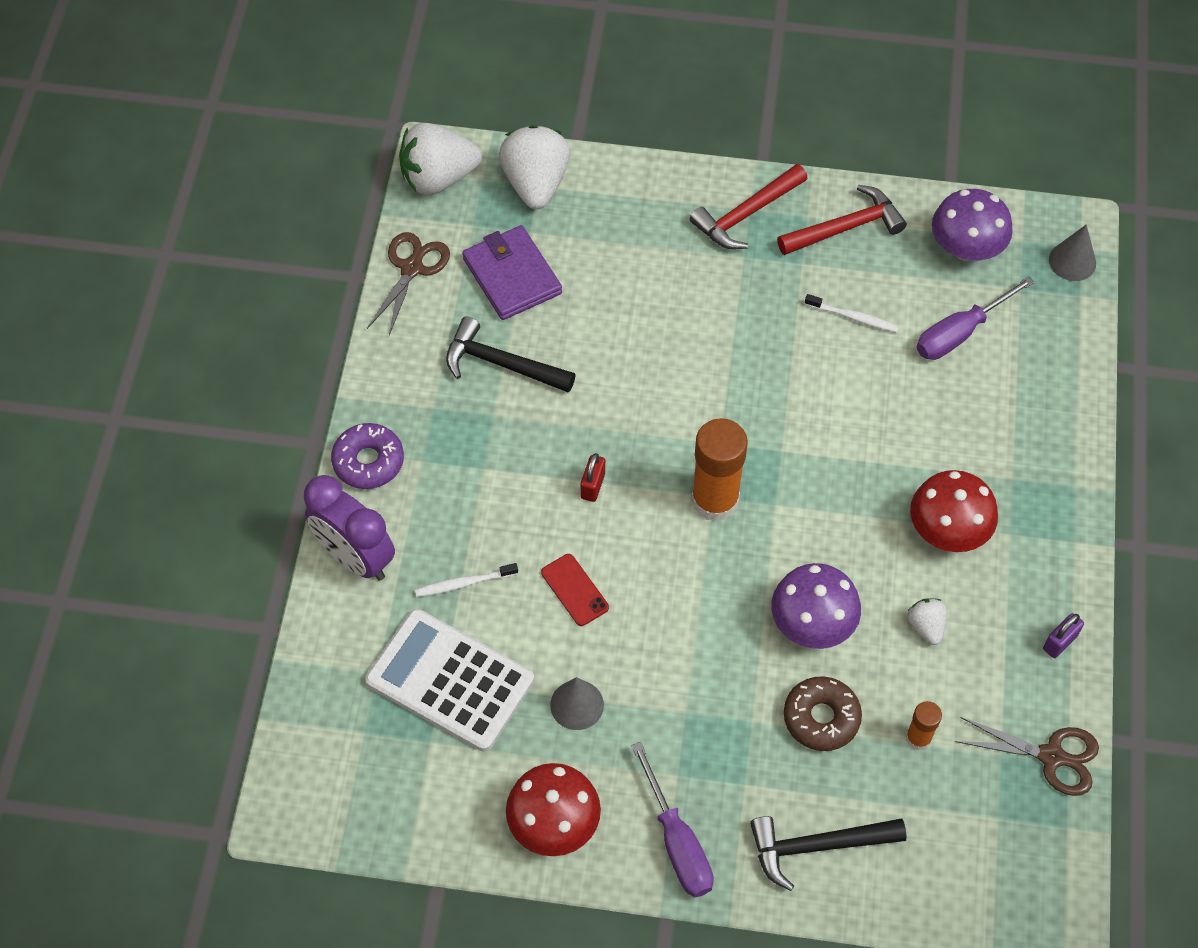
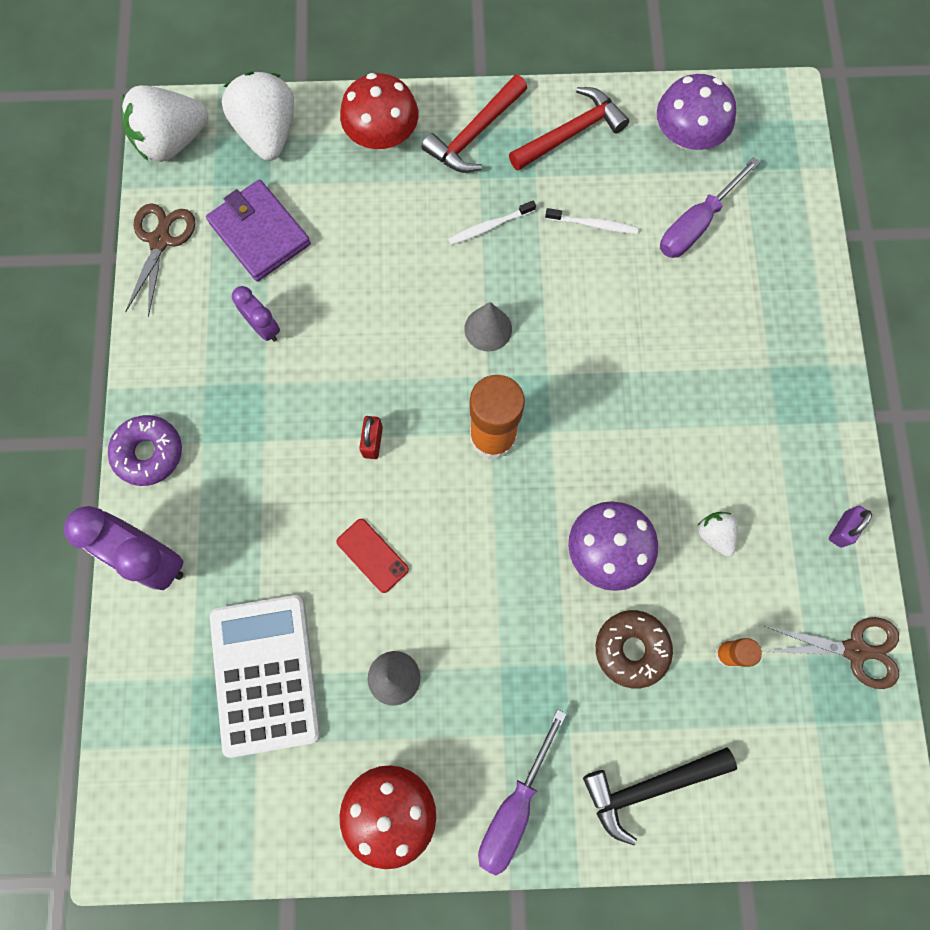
camera: 10 degrees left, 15 degrees up
(450, 680) = (265, 674): white calculator -> white calculator turned 60 degrees clockwise
(464, 583) = (263, 567): white toothbrush -> white toothbrush (489, 226)
(501, 364) = (264, 327): black hammer -> purple clock
(677, 842) = (514, 807): purple screwdriver -> purple screwdriver turned 60 degrees clockwise
(948, 530) = (718, 431): red mushroom -> red mushroom (382, 136)
(1072, 261) = (787, 135): grey cone -> grey cone (488, 329)

